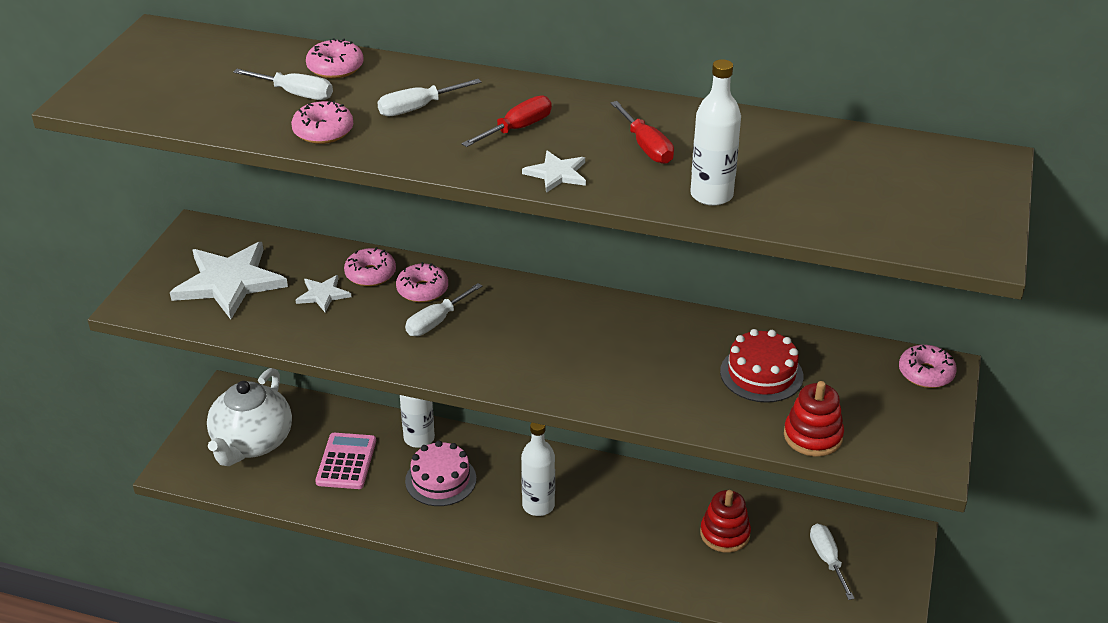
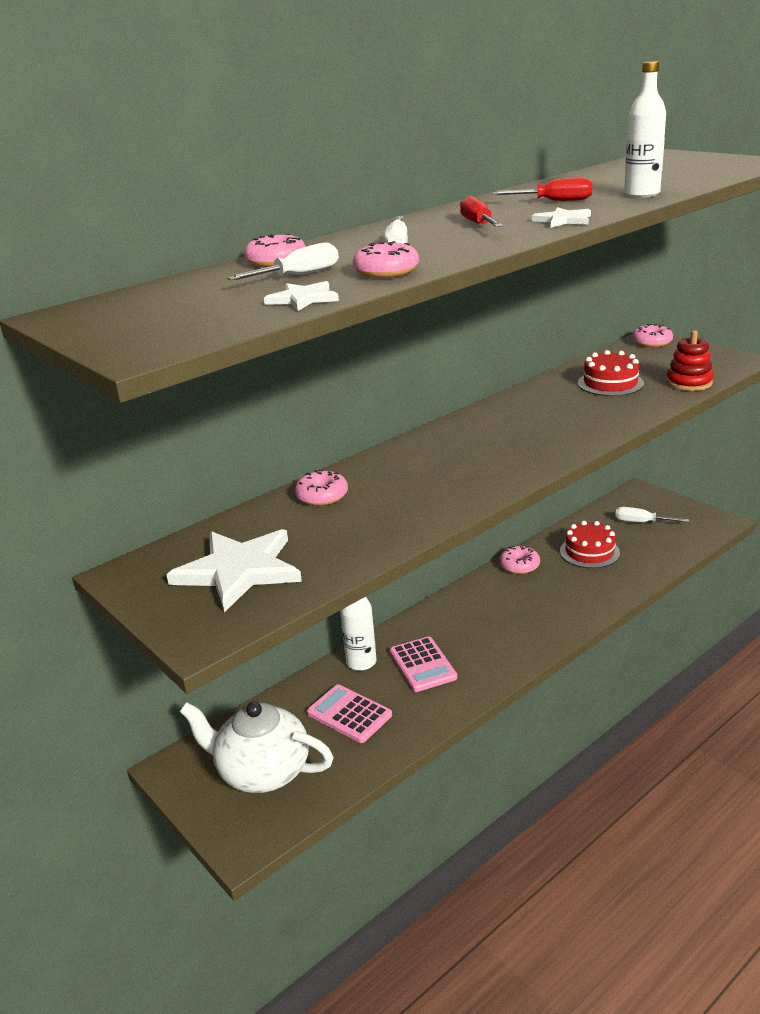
camera: 55 degrees left, 10 degrees down
(252, 443) = (262, 771): white teapot -> white teapot turned 150 degrees clockwise
(323, 295) = (323, 524): white star -> white star (303, 299)
(422, 290) = (374, 478): pink donut -> pink donut (519, 565)
(436, 321) = (425, 480): white screwdriver -> none
(440, 480) = (422, 665): pink cake -> pink calculator
(538, 505) = (495, 623): white bottle -> none
(725, 534) = (589, 552): red stacking toy -> red cake

